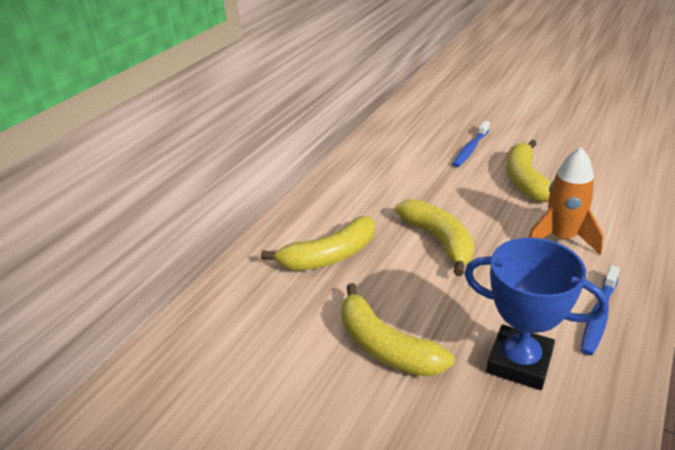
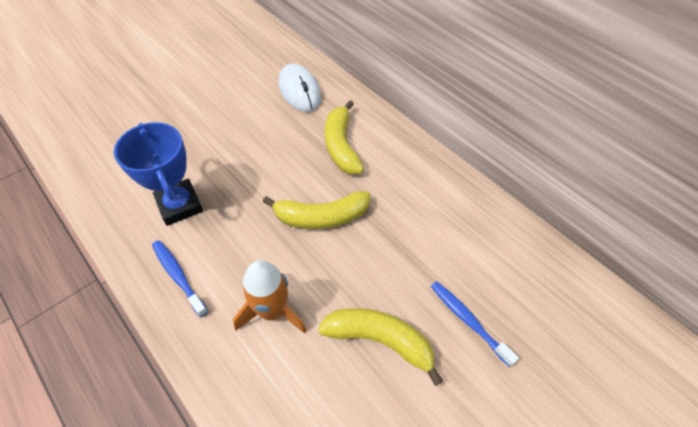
camera: 105 degrees right, 20 degrees up
(240, 326) = (299, 91): none -> white mouse
(385, 346) = (239, 147): yellow banana -> none
(519, 362) = (179, 205): blue trophy -> blue trophy turned 75 degrees counterclockwise

